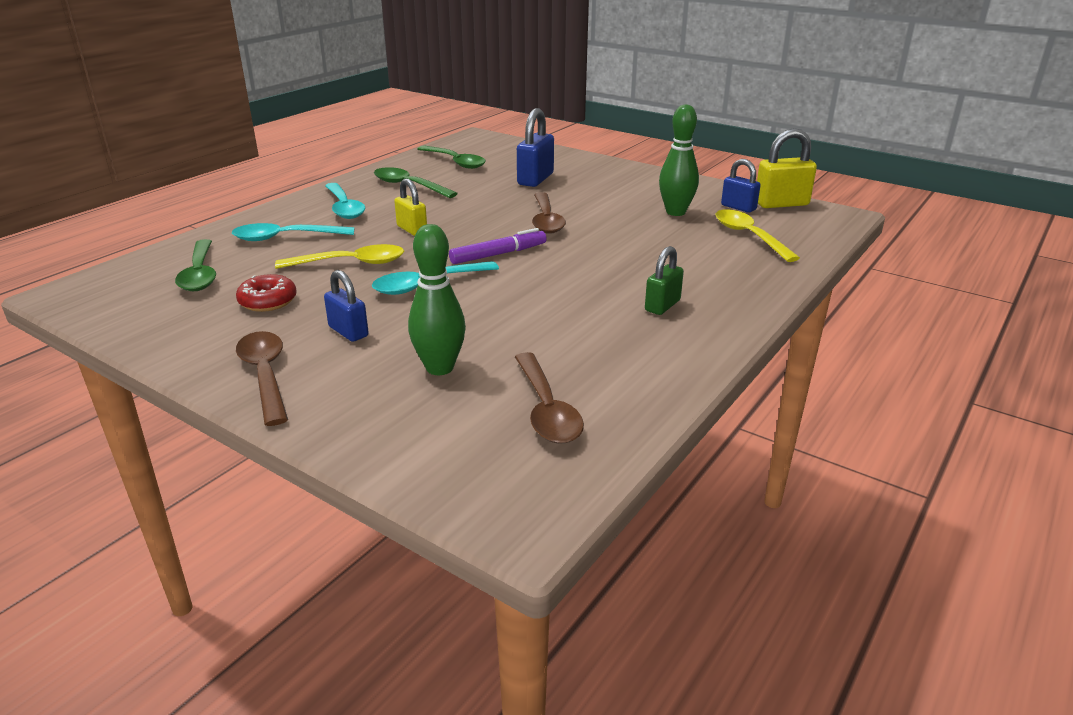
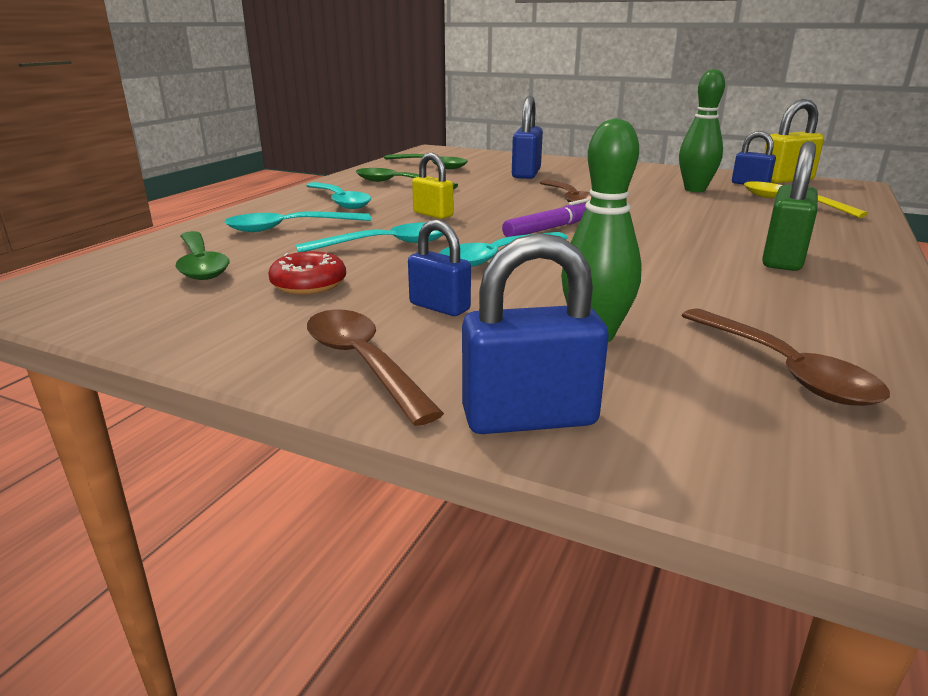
camera: 10 degrees left, 5 degrees down
(342, 428) = (529, 418): none -> blue padlock
(350, 263) = (386, 244): yellow spoon -> turquoise spoon
(662, 306) = (782, 259): green padlock -> green padlock, size x1.54

